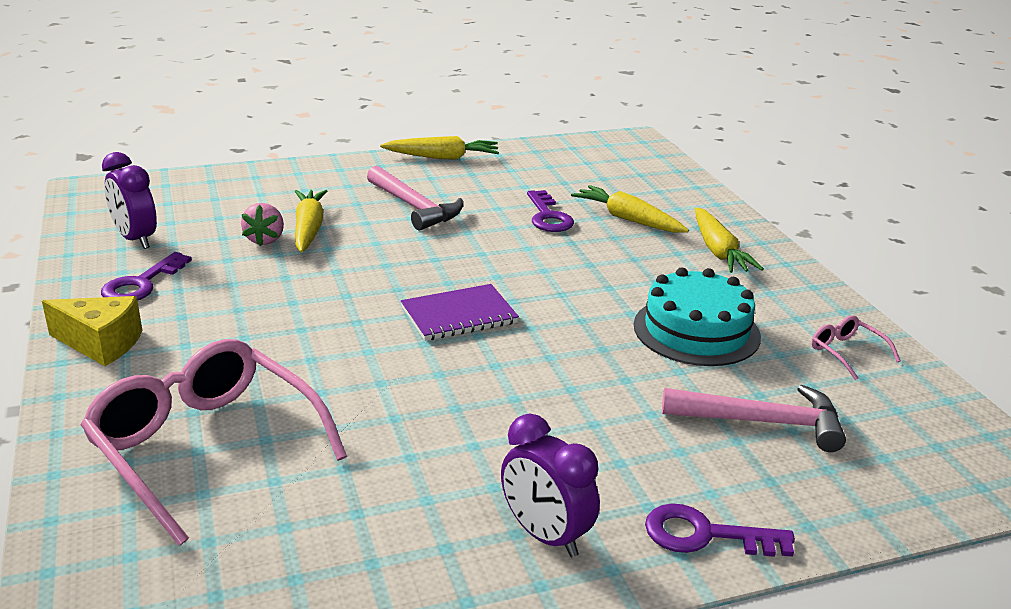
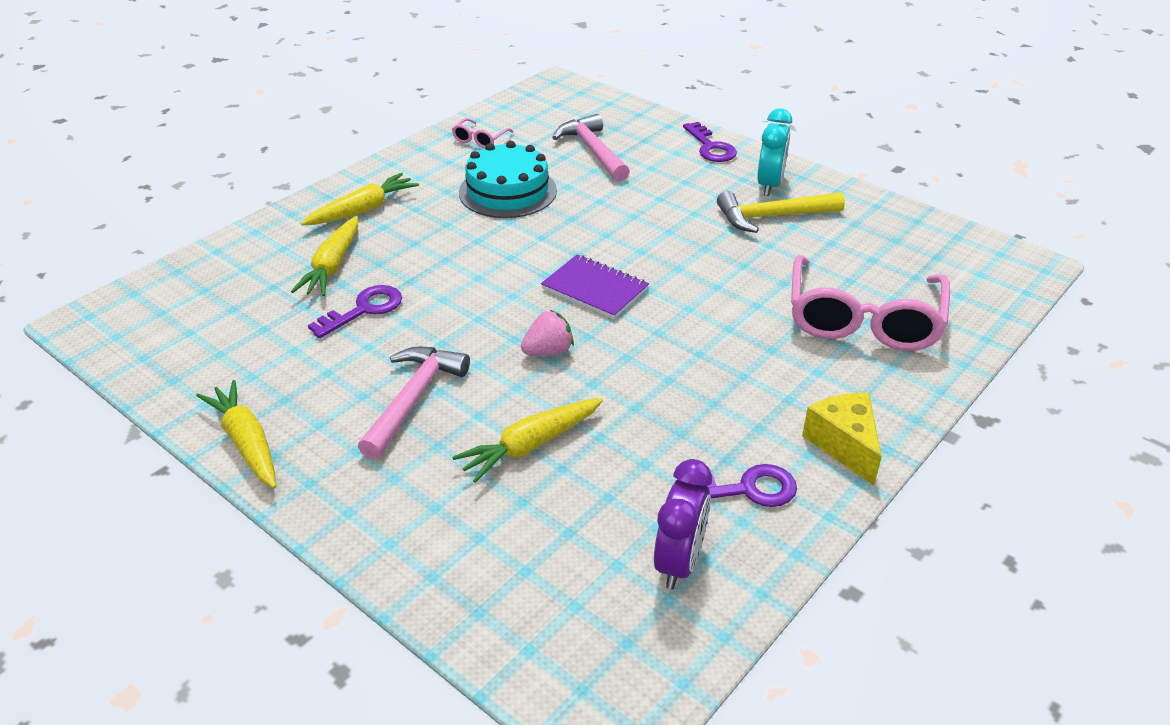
camera: 120 degrees left, 10 degrees up
(265, 240) = (582, 462): pink strawberry -> pink strawberry (548, 351)
(465, 492) = (772, 217): none -> yellow hammer
(545, 535) = (769, 185): purple clock -> turquoise clock

